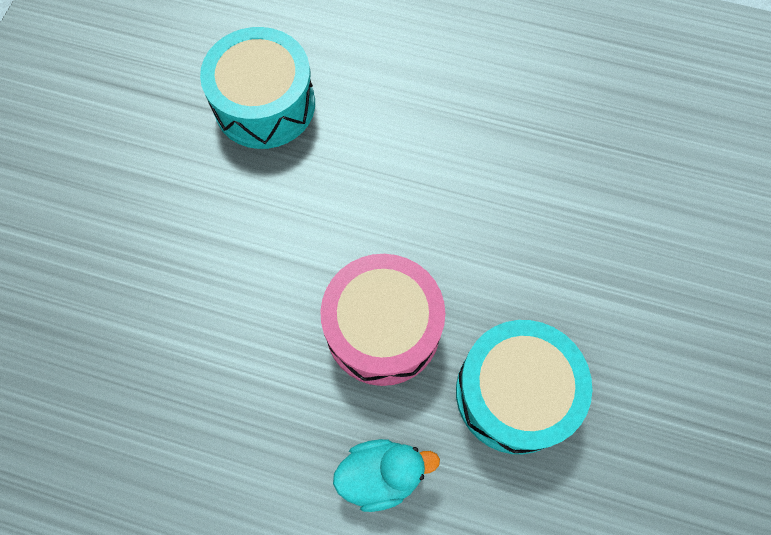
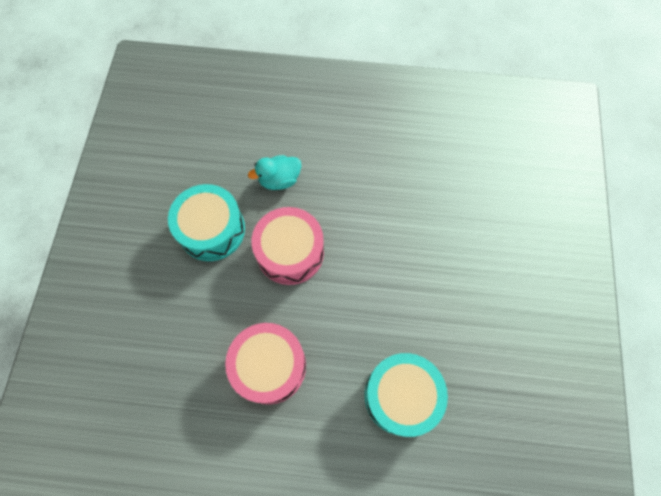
camera: 170 degrees right, 0 degrees up
(437, 166) = (269, 366): none -> pink drum

